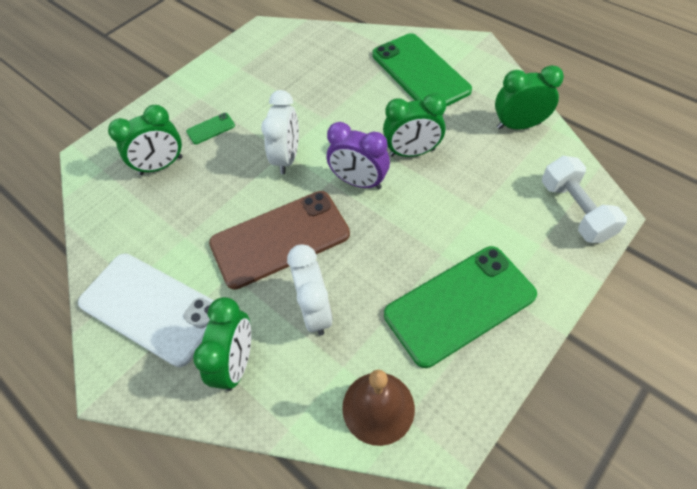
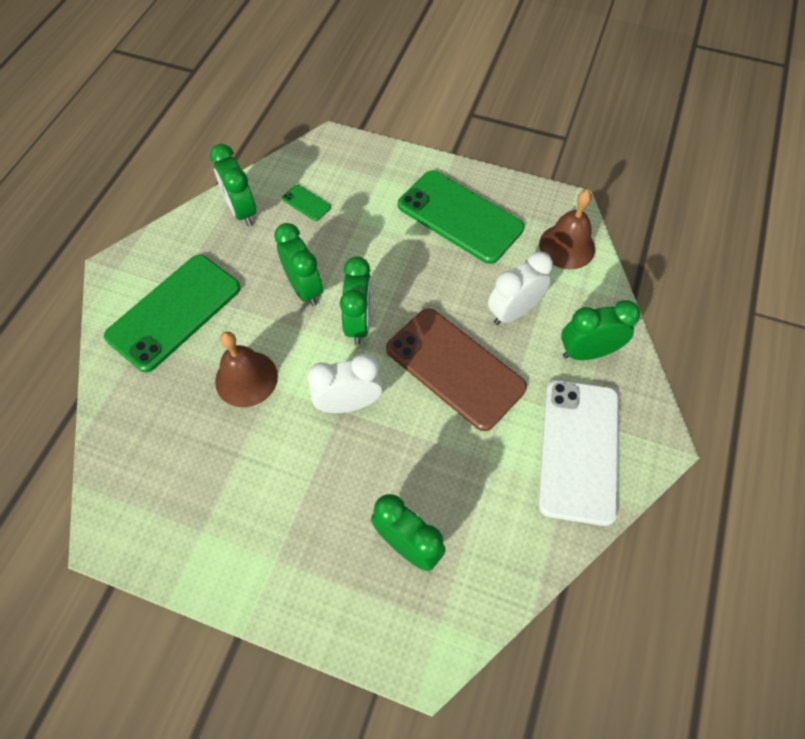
camera: 115 degrees left, 5 degrees up
(211, 128) = (328, 514): green phone -> green phone (306, 203)
(340, 103) = (246, 378): none -> brown bell
(359, 182) = (359, 323): purple clock -> green clock
(575, 211) = (336, 160): white dumbbell -> none

